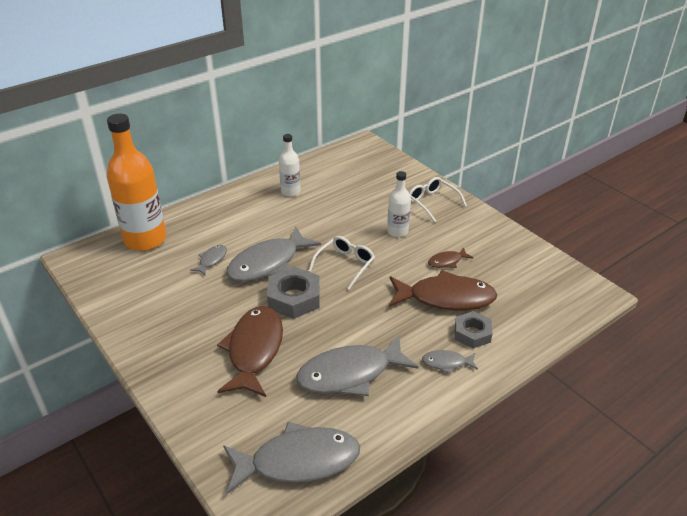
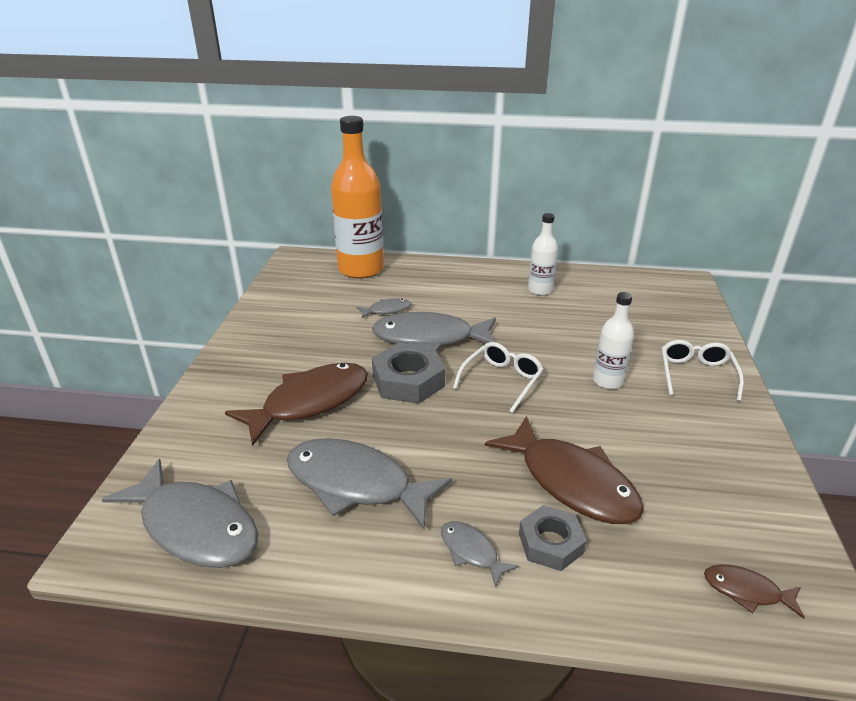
camera: 45 degrees right, 5 degrees down
(345, 265) = (502, 380): white glasses -> white glasses turned 45 degrees counterclockwise
(447, 261) = (628, 445): brown fish -> brown fish (746, 591)

